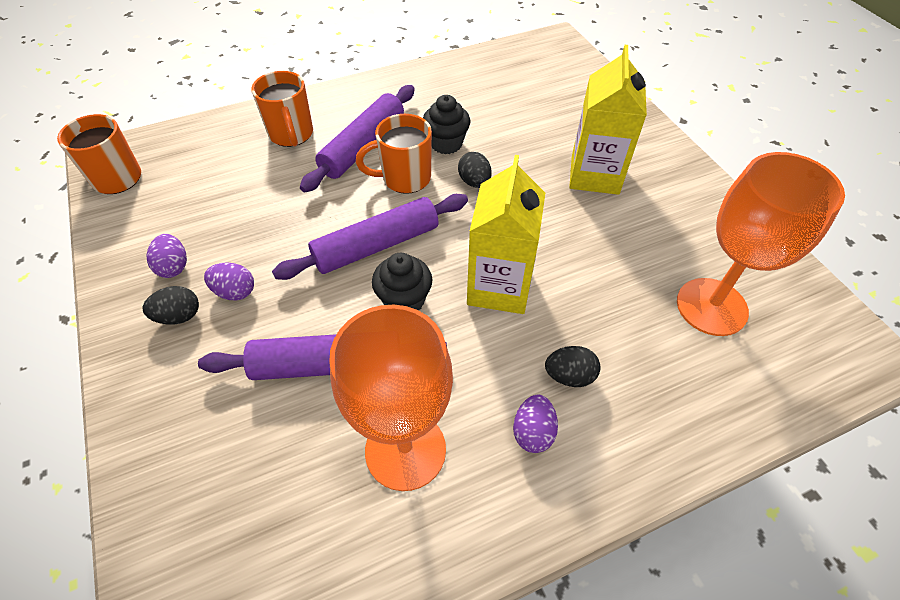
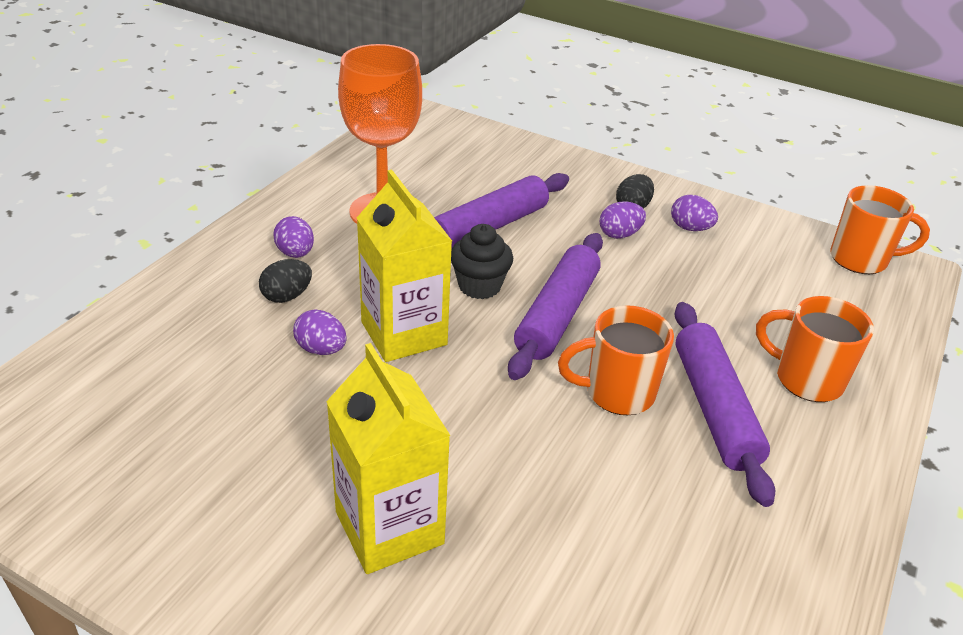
camera: 140 degrees right, 15 degrees down
(404, 178) = (617, 393): orange mug -> orange mug turned 135 degrees counterclockwise
(446, 143) = (628, 468): black cupcake -> none
(474, 182) = (536, 430): black egg -> none
(569, 304) = (321, 349): none -> purple egg
(711, 306) = (158, 416): orange goblet -> none

